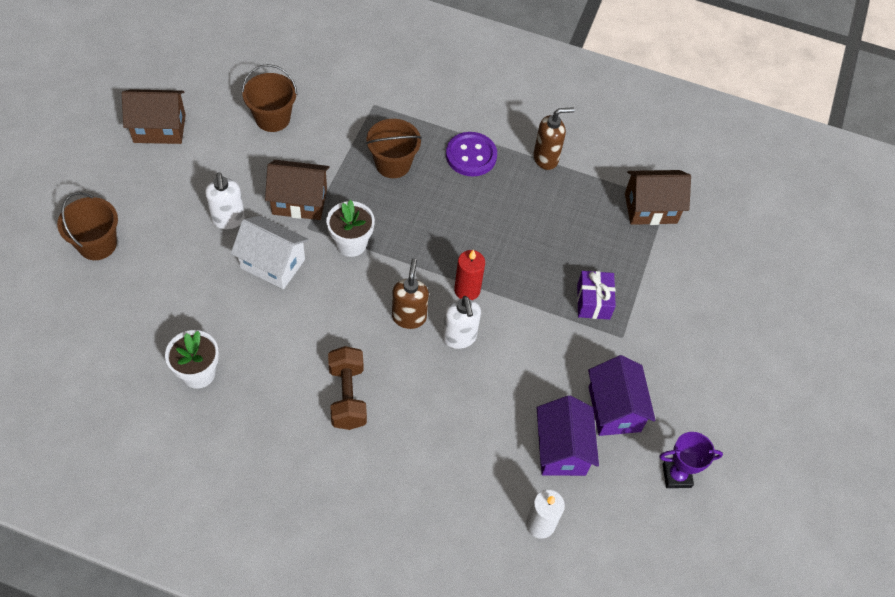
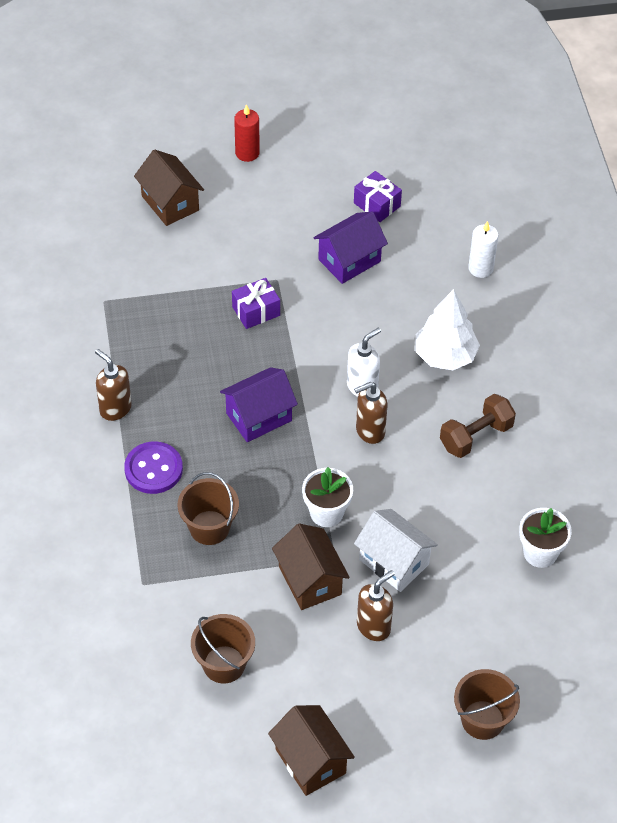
camera: 115 degrees left, 5 degrees down
(228, 220) = (374, 627): white soap dispenser -> brown soap dispenser
(272, 264) = (394, 562): white house -> white house turned 45 degrees counterclockwise
(452, 425) = (445, 355): none -> white tree
(467, 290) = (311, 403): red candle -> red candle (247, 153)
(561, 449) = (410, 279): purple house -> purple house (259, 417)
(650, 208) = (121, 308): brown house -> brown house (170, 203)
(676, 475) = (377, 204): purple trophy -> purple gift

